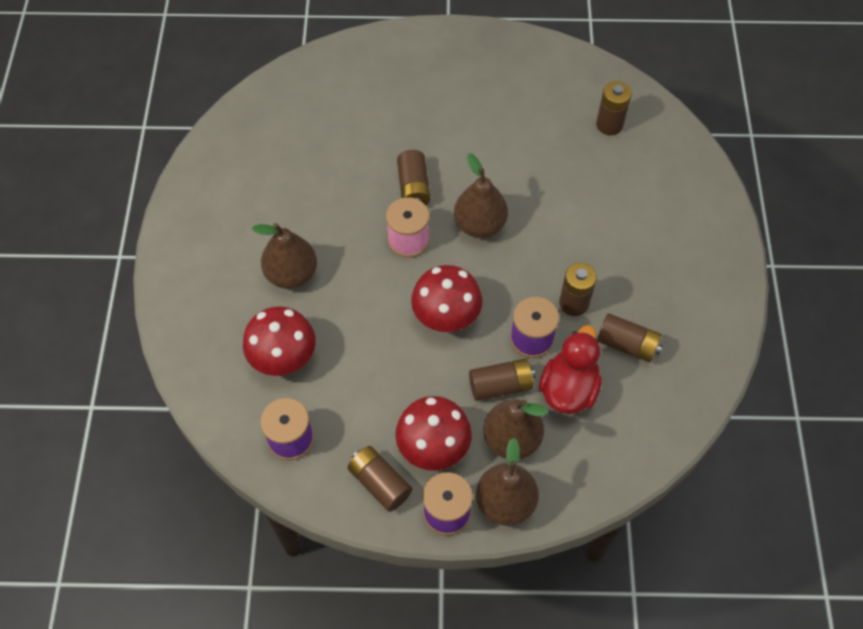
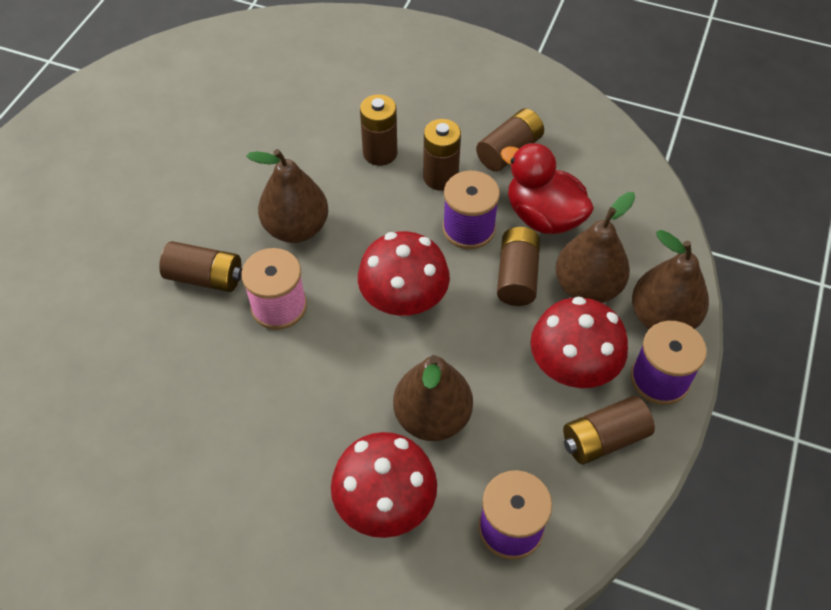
camera: 70 degrees left, 5 degrees down
(291, 274) = (261, 456): brown pear -> brown pear (432, 417)
(609, 125) = (231, 73): brown battery -> brown battery (380, 153)

